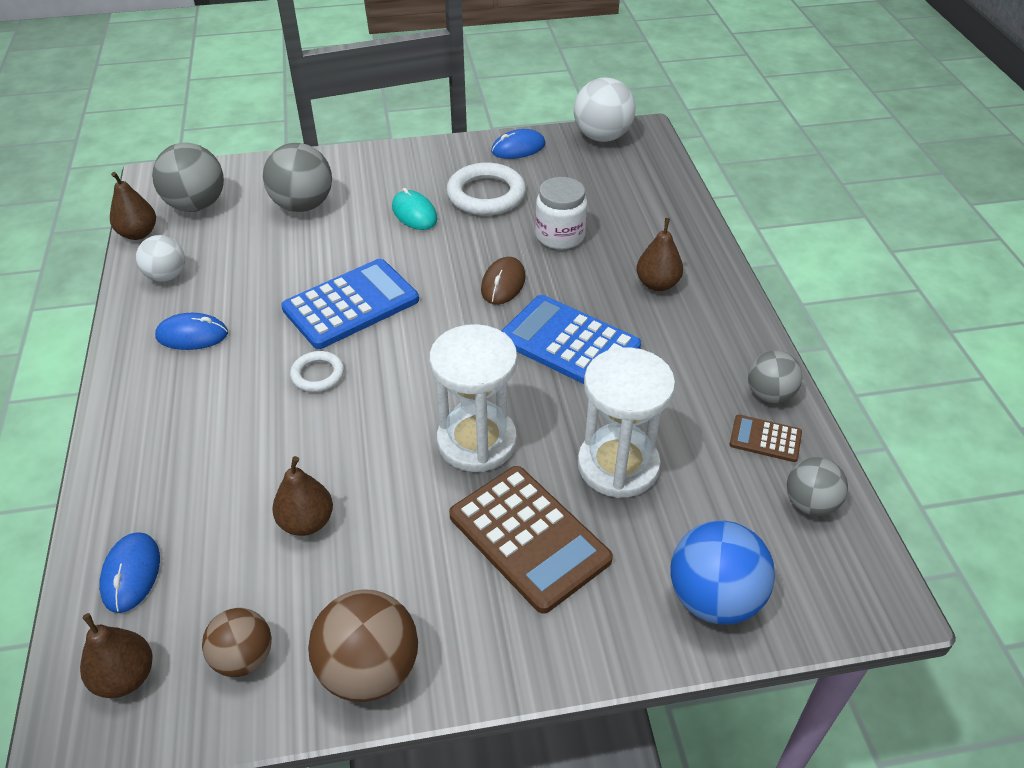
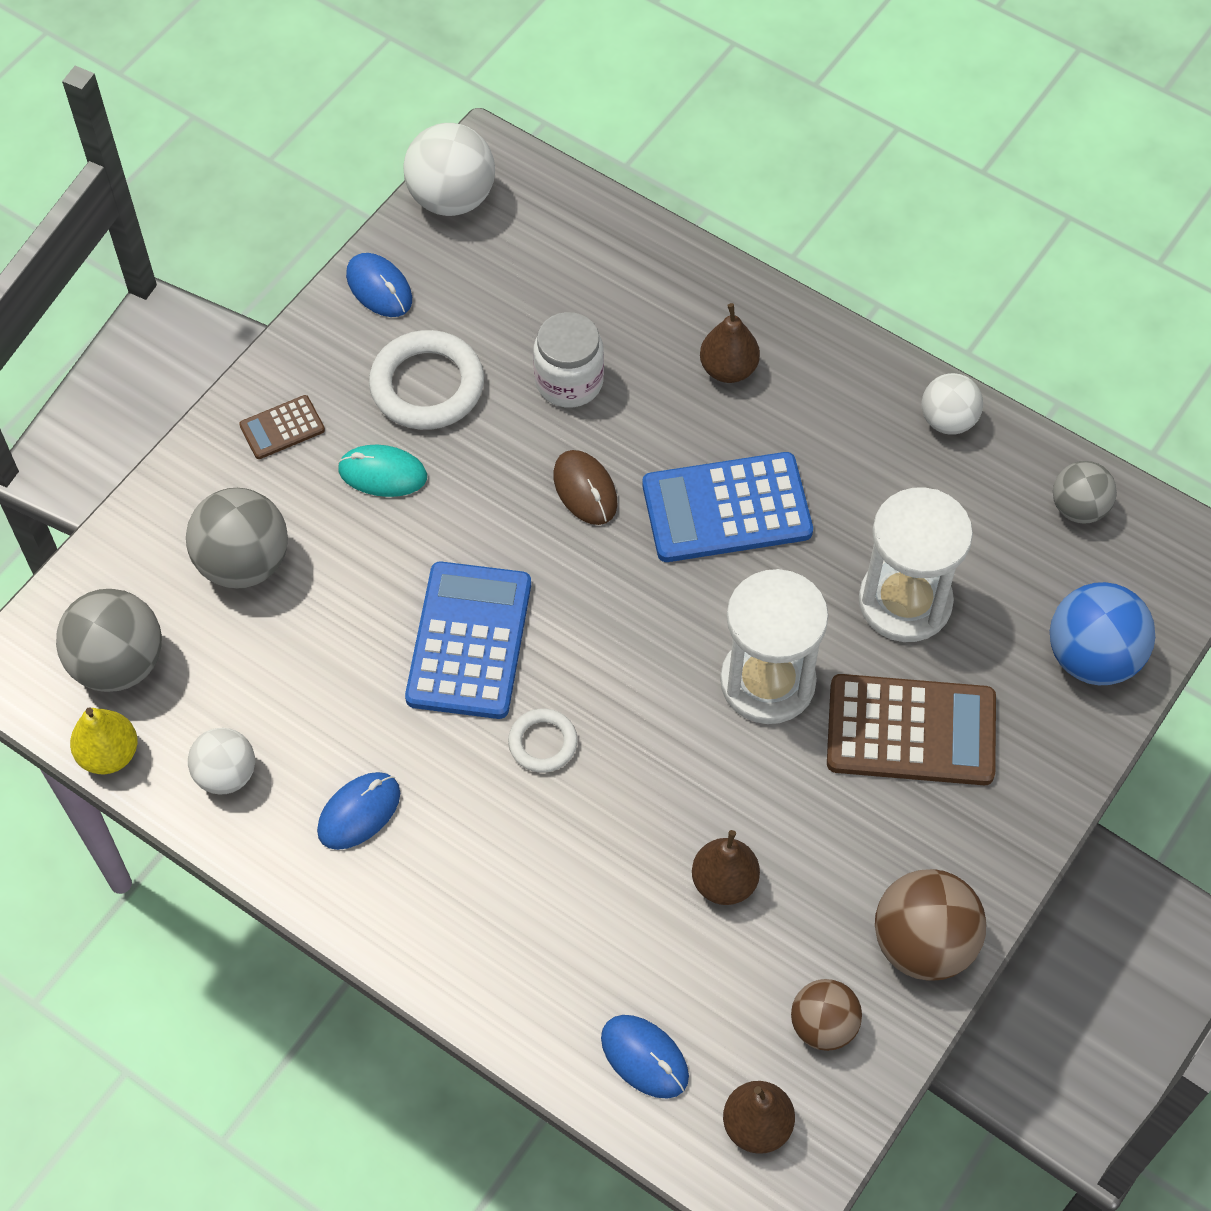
camera: 45 degrees left, 15 degrees up
(138, 233) = (109, 754): brown pear -> yellow pear
(518, 148) = (379, 288): blue mouse -> blue mouse turned 60 degrees counterclockwise
(765, 439) = (988, 472): brown calculator -> brown calculator (282, 428)
(769, 394) = (948, 420): grey ball -> white ball

